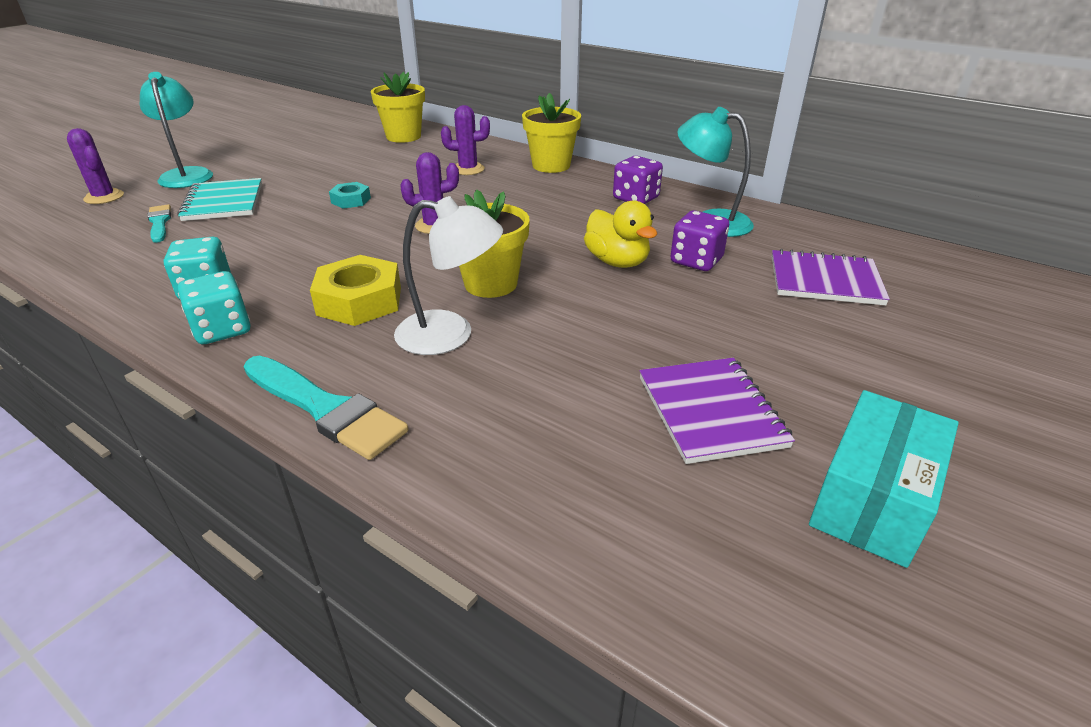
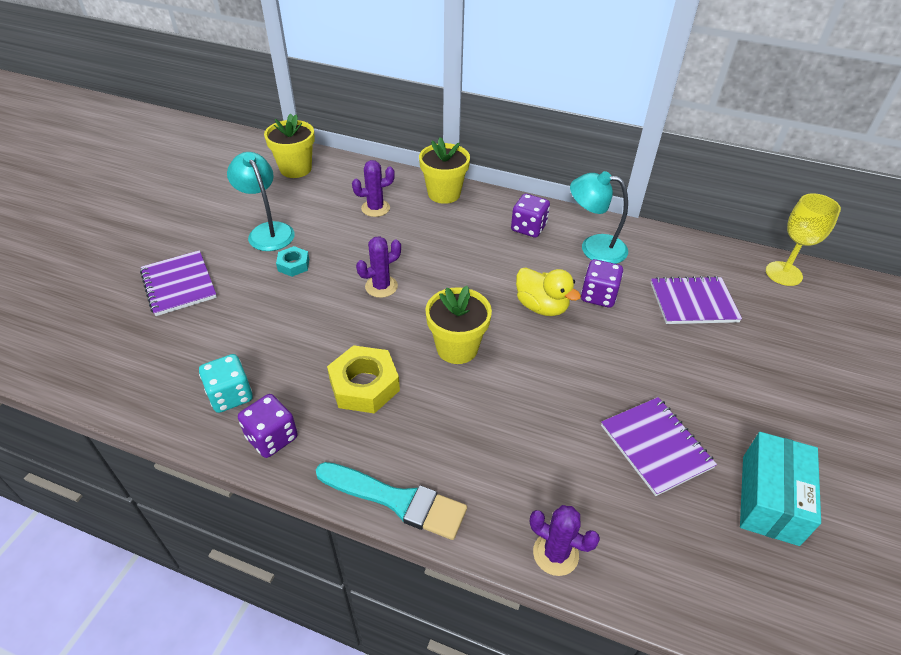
camera: 15 degrees left, 10 degrees up
(104, 197) = (58, 295): purple cactus -> purple cactus (555, 554)
(159, 223) = (136, 321): turquoise brush -> none
(187, 174) = (119, 251): turquoise lamp -> turquoise lamp (267, 231)
(222, 330) = (272, 437): turquoise dice -> purple dice
(224, 202) = (179, 284): turquoise notebook -> purple notebook
(450, 334) = (451, 408): white lamp -> none
(969, 269) = (783, 273): none -> yellow goblet

